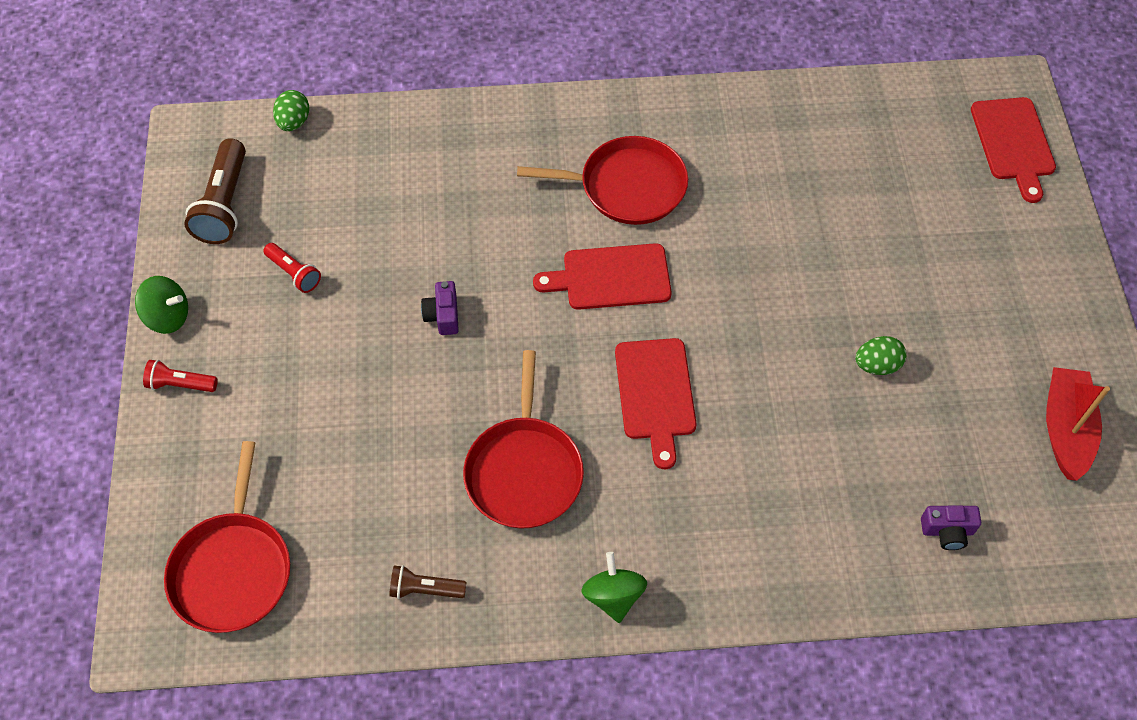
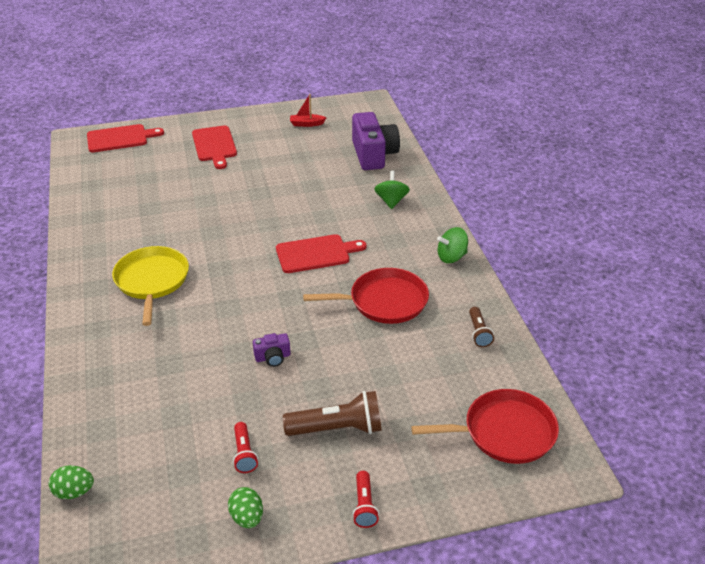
camera: 100 degrees left, 20 degrees down
(168, 317) = (300, 534): green spinning top -> green spinning top (391, 201)
(224, 204) = (172, 523): brown flashlight -> brown flashlight (337, 428)
(294, 273) = (244, 454): red flashlight -> red flashlight turned 135 degrees clockwise
(611, 277) = (230, 280): red cutting board -> red cutting board (214, 145)
(627, 186) = (152, 281): red pan -> yellow pan
(877, 365) = (280, 178): green egg -> green egg (247, 517)
(947, 531) = (373, 155): purple camera -> purple camera, size x2.16
(1065, 429) = (306, 124): red boat -> red boat, size x0.58

